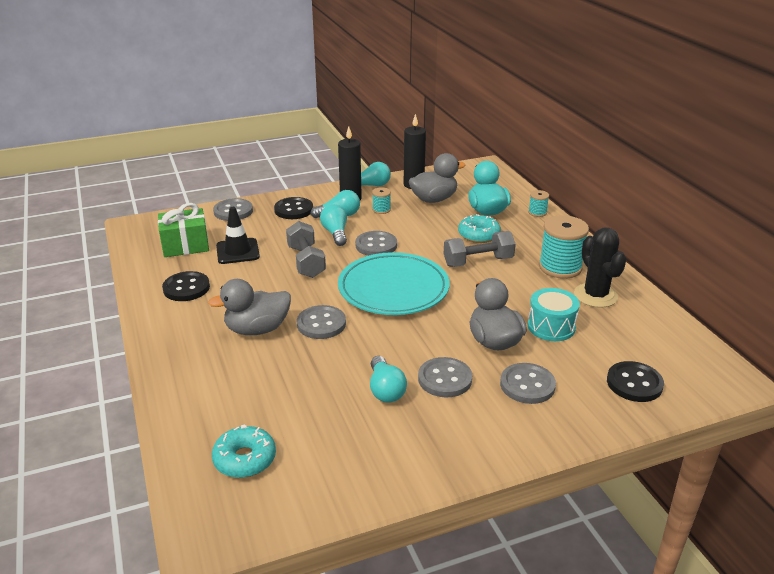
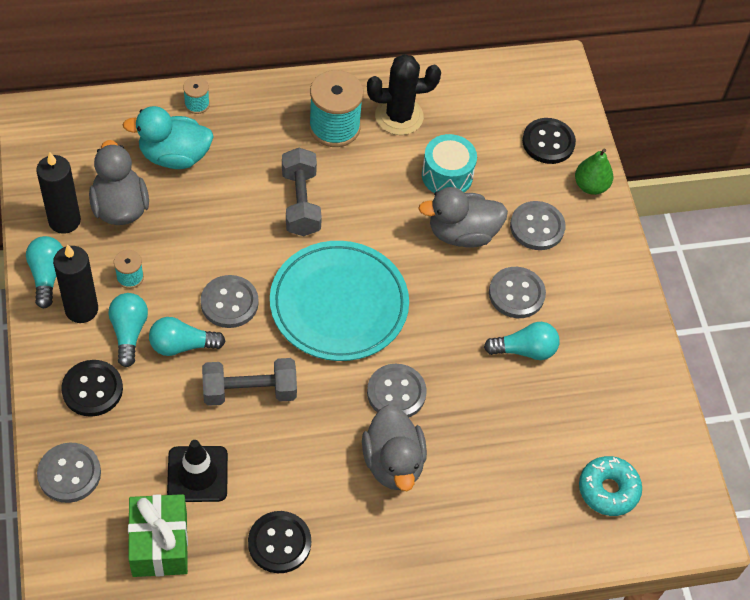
camera: 85 degrees left, 25 degrees up
(479, 235) = (236, 184): turquoise donut -> none
(601, 418) = (590, 186): none -> green pear

